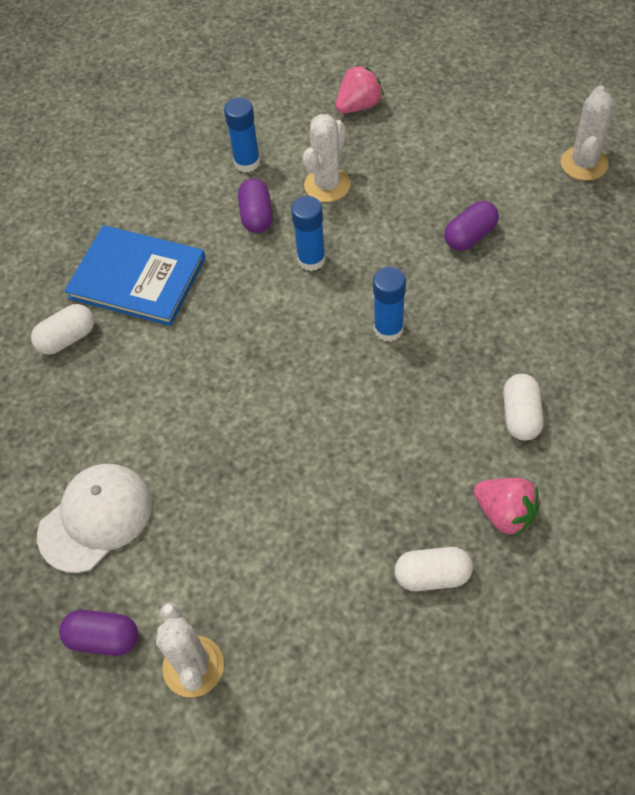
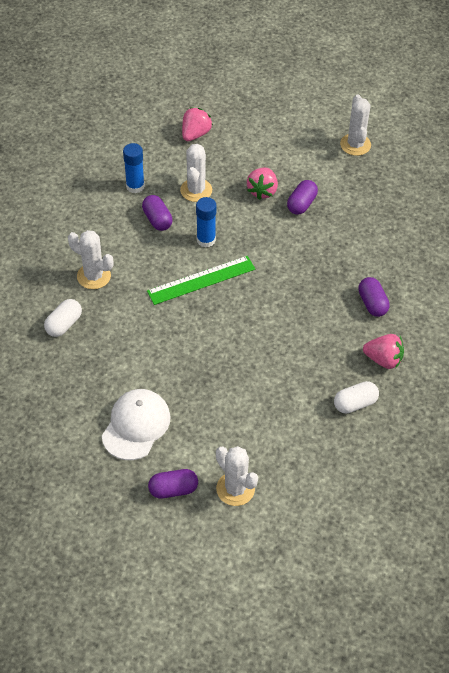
camera: 25 degrees left, 5 degrees down
(137, 278) = (94, 276): blue book -> white cactus
(280, 318) = (201, 280): none -> green ruler
(388, 329) = (273, 271): blue glue stick -> none
(420, 205) = (262, 191): none -> pink strawberry
(520, 415) = (372, 303): white capsule -> purple capsule

